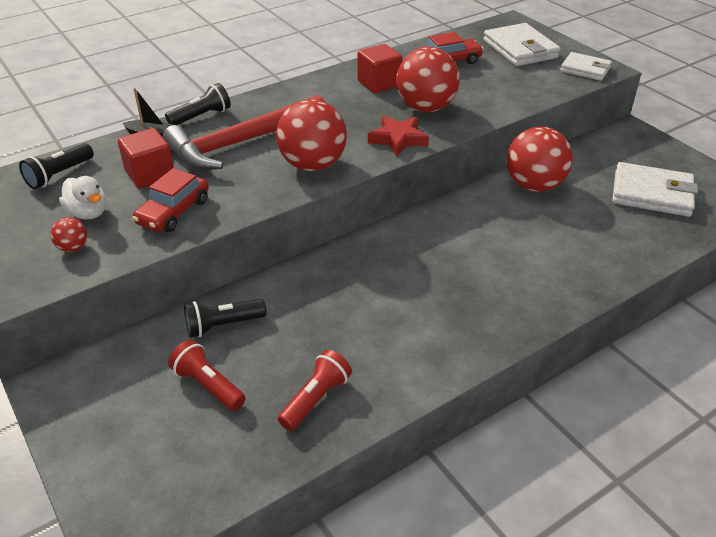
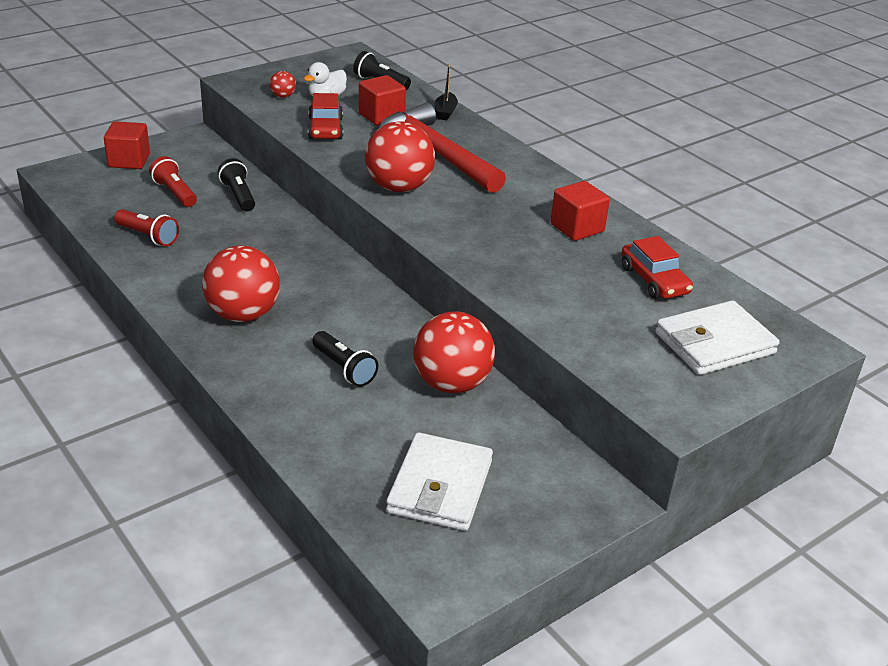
camera: 85 degrees right, 5 degrees down
(104, 448) = (129, 161): none -> red cube
(173, 212) = (325, 128): red car -> red car turned 120 degrees counterclockwise
(201, 116) = (483, 132): black flashlight -> black flashlight (344, 368)
(208, 385) = (175, 193): red flashlight -> red flashlight turned 75 degrees counterclockwise
(398, 139) = (451, 235): red star -> none
(425, 108) = (524, 256): red ball -> red ball (243, 314)
(585, 69) = (667, 397): white wallet -> none

